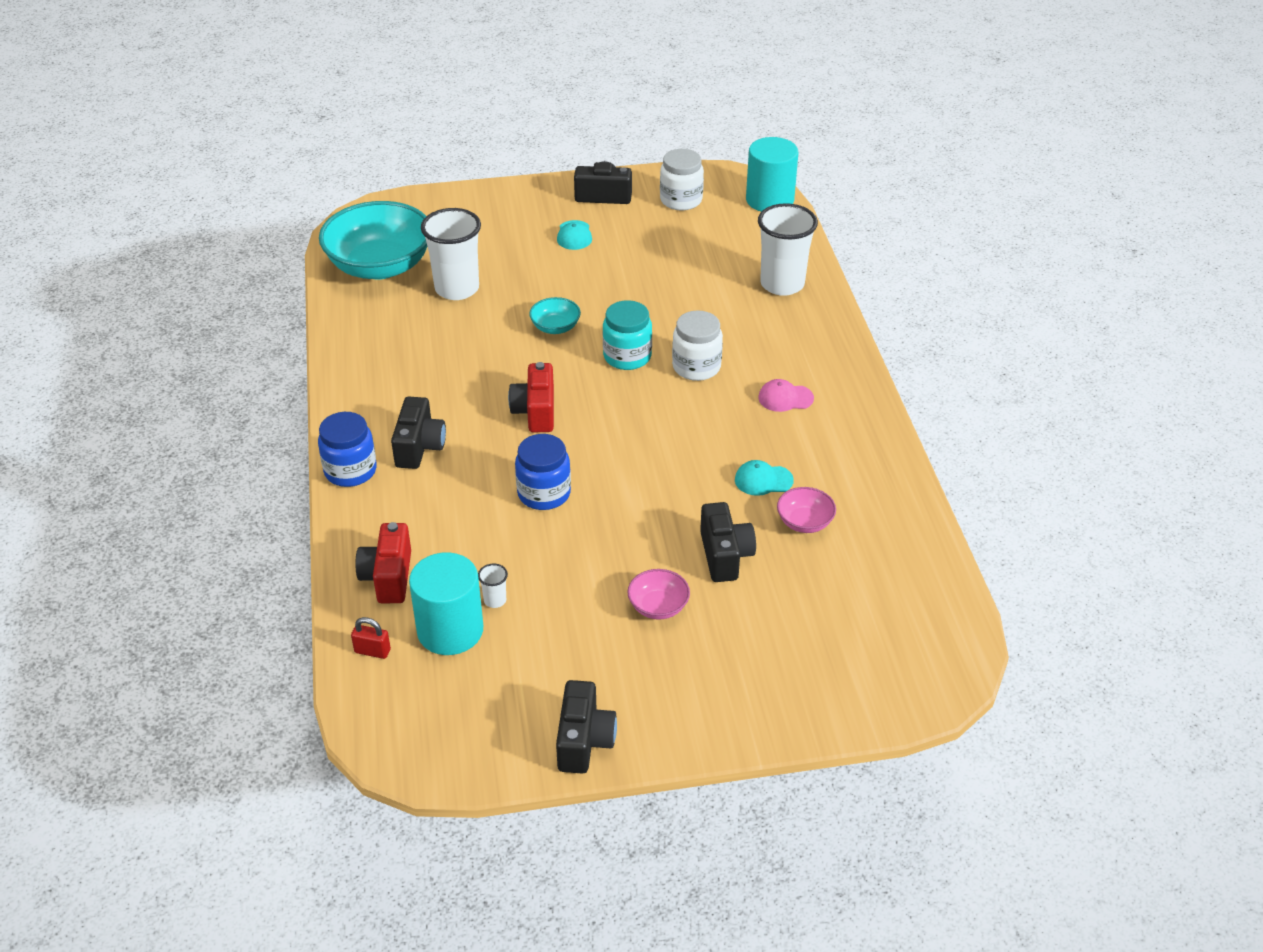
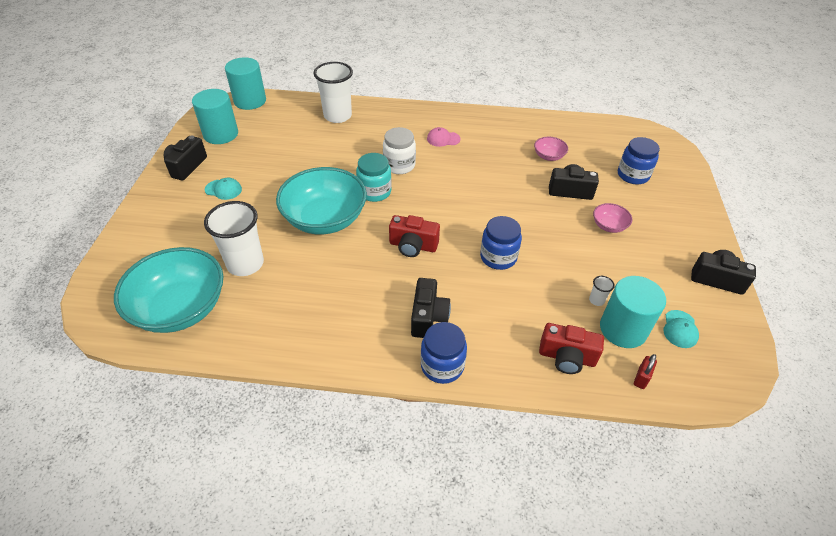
camera: 75 degrees left, 5 degrees up
(419, 447) = (428, 317): black camera -> black camera turned 75 degrees clockwise
(555, 327) = (325, 219): turquoise bowl -> turquoise bowl, size x2.29
(681, 200) = (221, 134): white jar -> turquoise cylinder
(763, 480) = (511, 163): turquoise cap -> turquoise cap (680, 329)
(785, 398) = (443, 139): pink cap -> pink cap turned 75 degrees clockwise
(807, 633) = (633, 175): none -> blue jar

